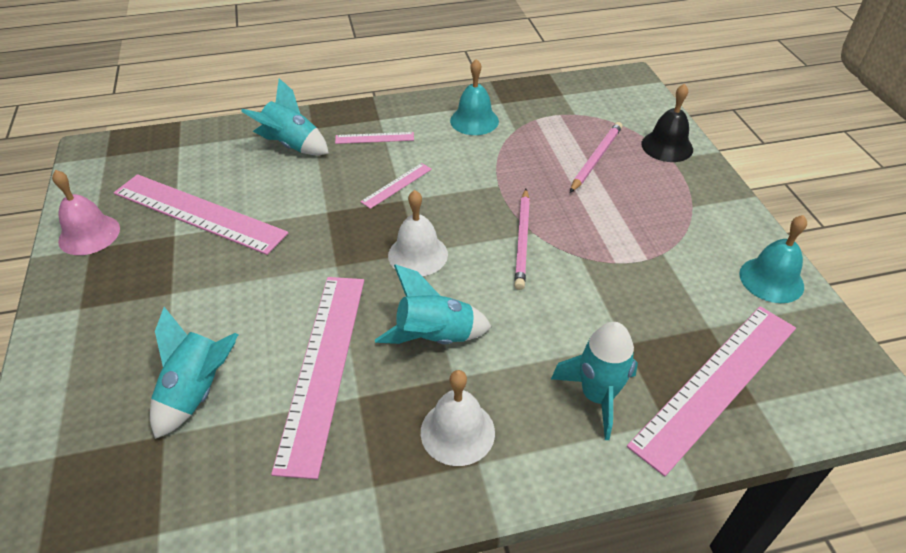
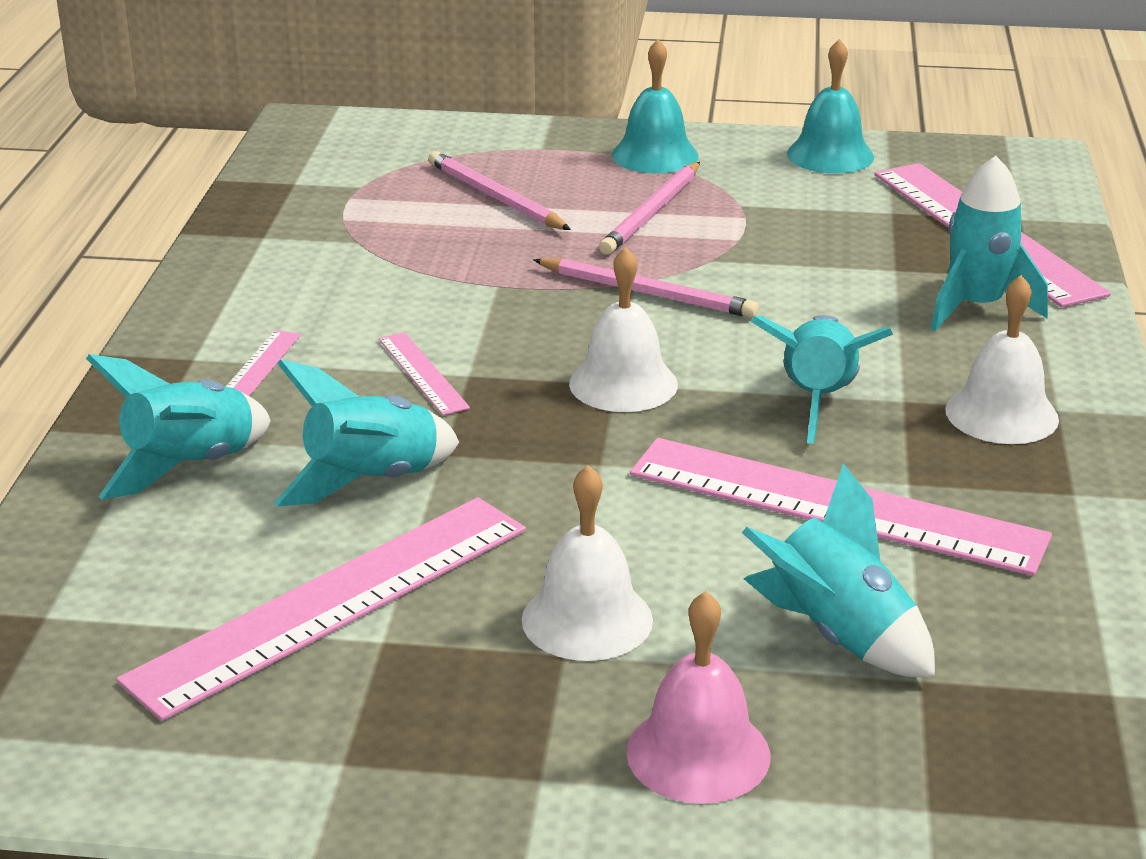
camera: 70 degrees left, 15 degrees down
(89, 234) = (292, 763): pink bell -> pink bell (698, 753)
(198, 294) = (587, 619): none -> white bell
(295, 197) = (371, 481): none -> turquoise rocket
(474, 120) = (295, 270): turquoise bell -> turquoise bell (655, 155)
(622, 219) = (652, 213): none -> pink pencil
(667, 146) = (511, 143): black bell -> none

